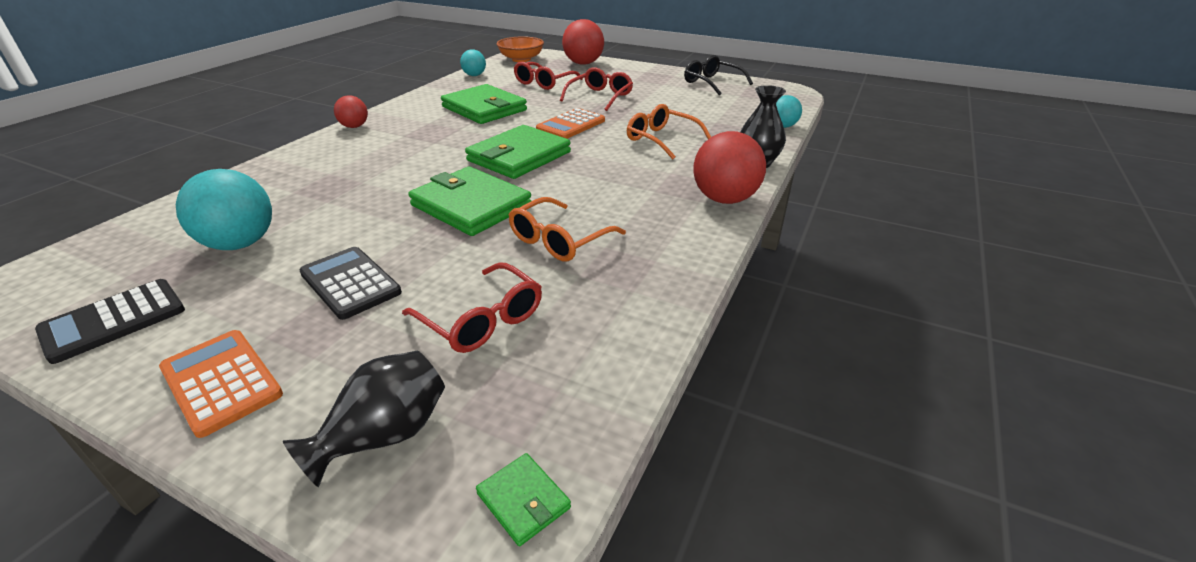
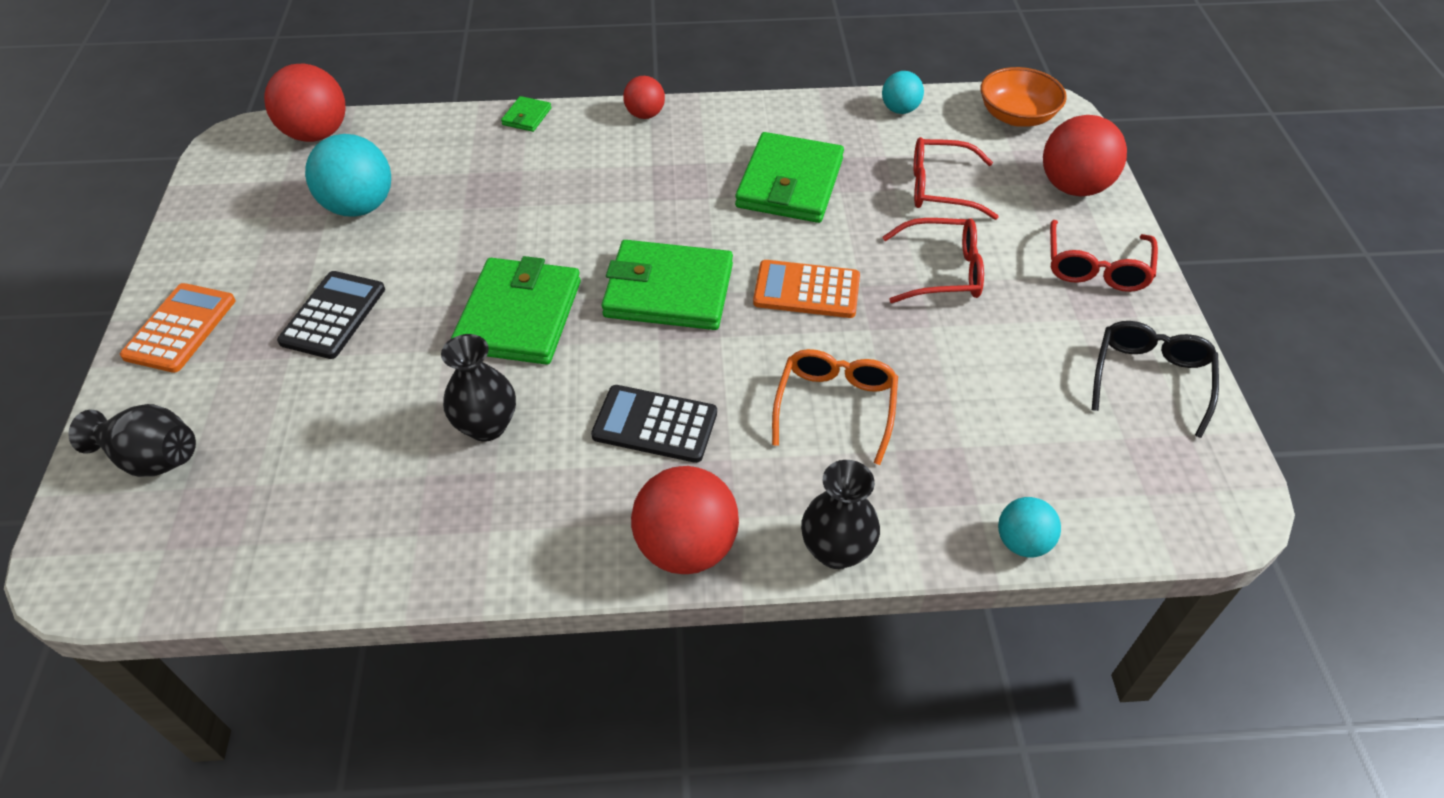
camera: 60 degrees right, 15 degrees up
(101, 246) = (317, 134): none -> red ball
(114, 320) = (226, 220): black calculator -> black calculator (655, 424)
(482, 320) = (316, 437): red glasses -> red glasses (1096, 267)
(523, 500) = (110, 579): green wallet -> green wallet (527, 116)
(559, 240) = (487, 426): orange glasses -> black vase

